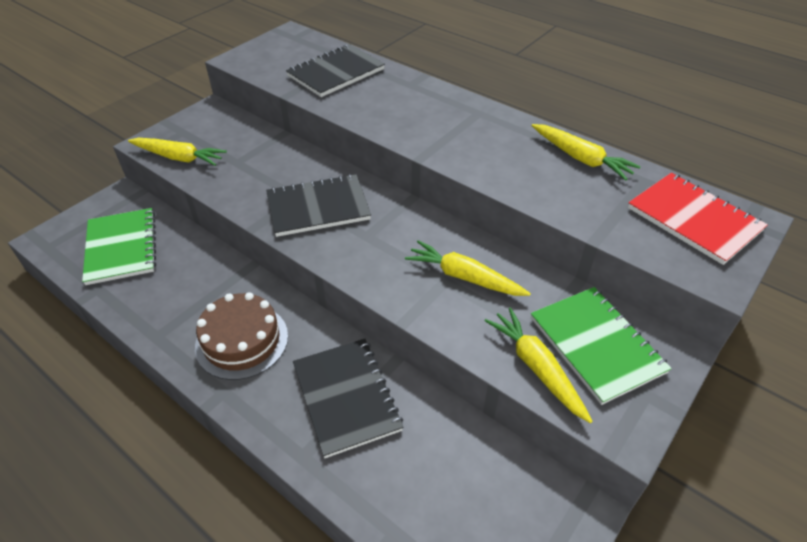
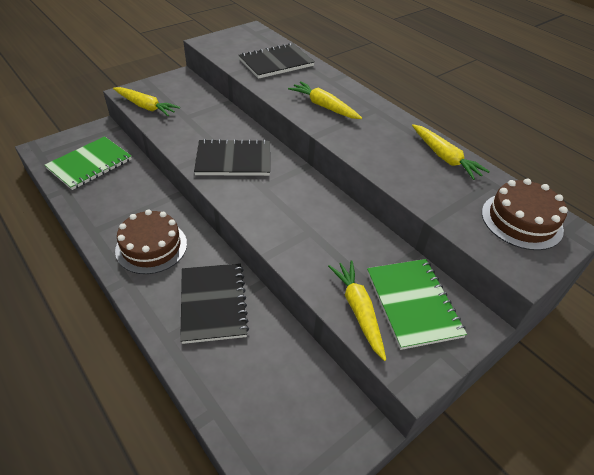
camera: 10 degrees right, 0 degrees up
(122, 247) = (90, 164): green notebook -> green notebook turned 45 degrees clockwise
(464, 277) = (326, 231): yellow carrot -> yellow carrot (324, 106)
(694, 219) = (521, 220): red notebook -> brown cake

